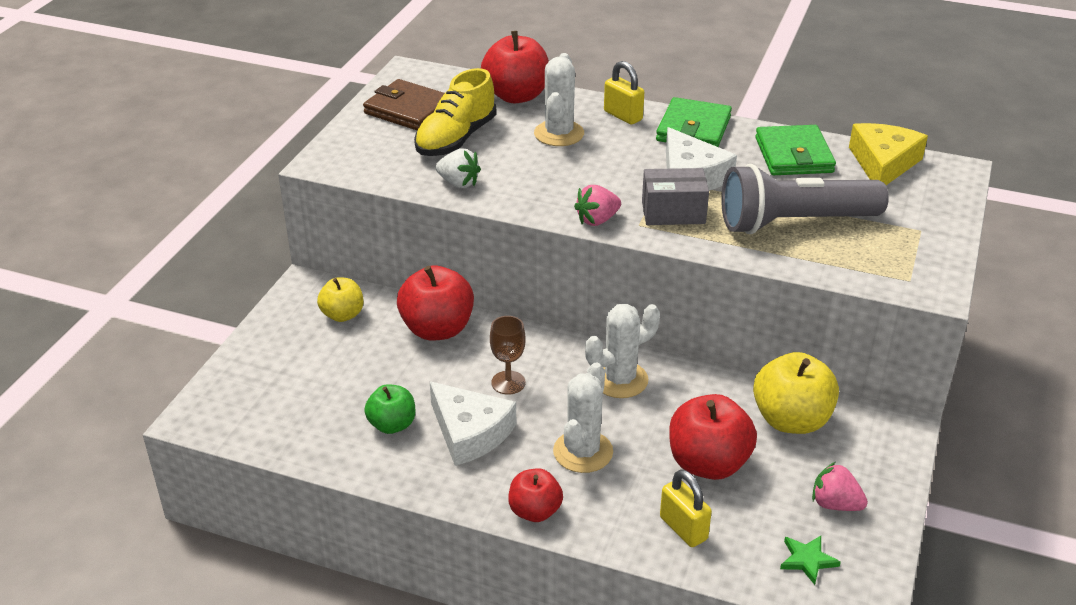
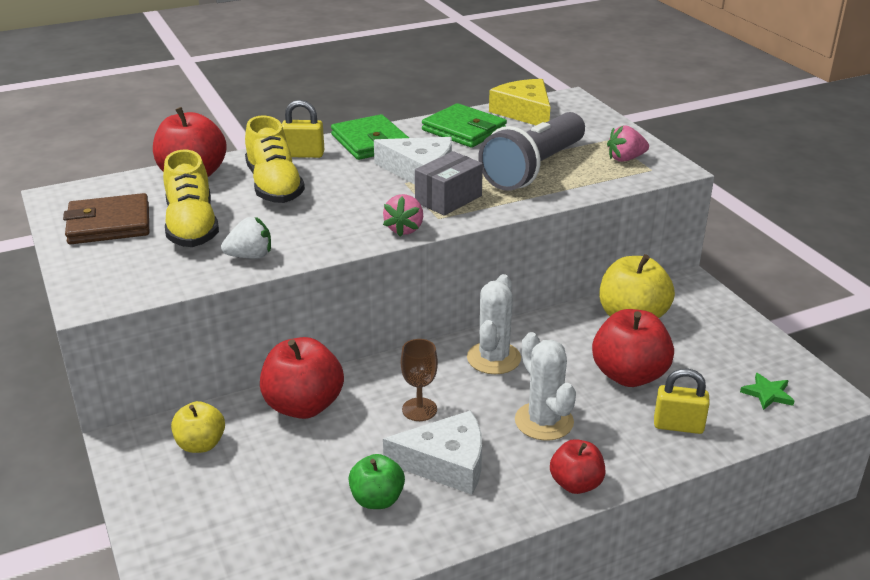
camera: 45 degrees left, 5 degrees down
(559, 134) = (274, 186): white cactus -> yellow shoe
(835, 504) = (730, 351): pink strawberry -> pink strawberry (625, 159)

